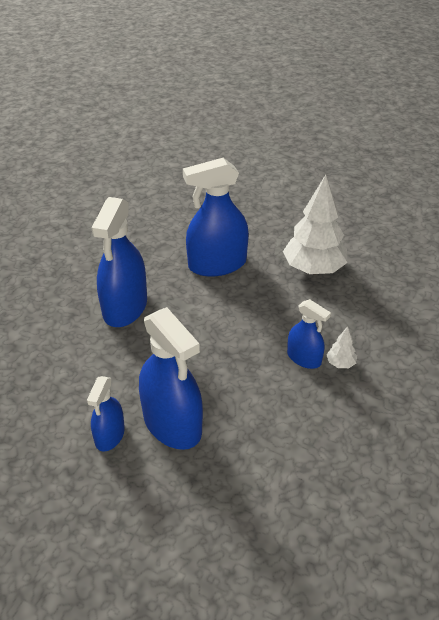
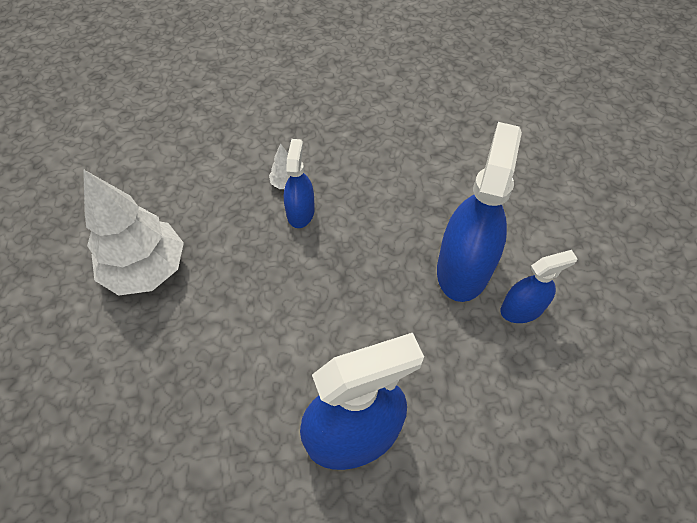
camera: 125 degrees left, 15 degrees up
(217, 264) = (198, 380): blue spray bottle -> none

